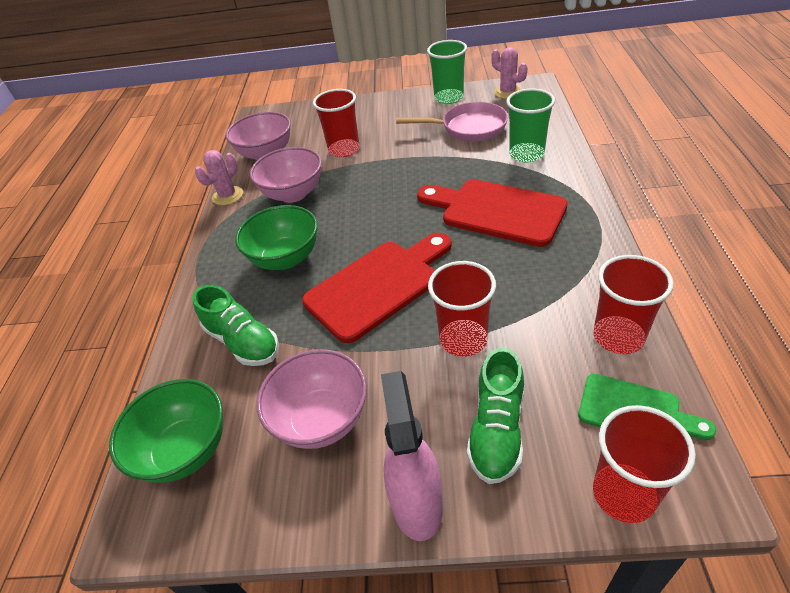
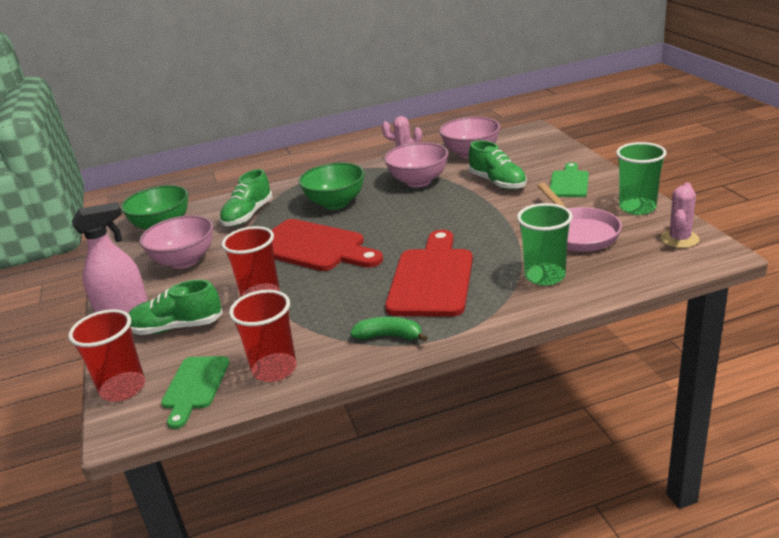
camera: 70 degrees right, 15 degrees down
(344, 149) = (497, 182): red cup -> green shoe
(380, 116) = (569, 183): none -> green cutting board
(584, 249) = (389, 336): none -> green banana

